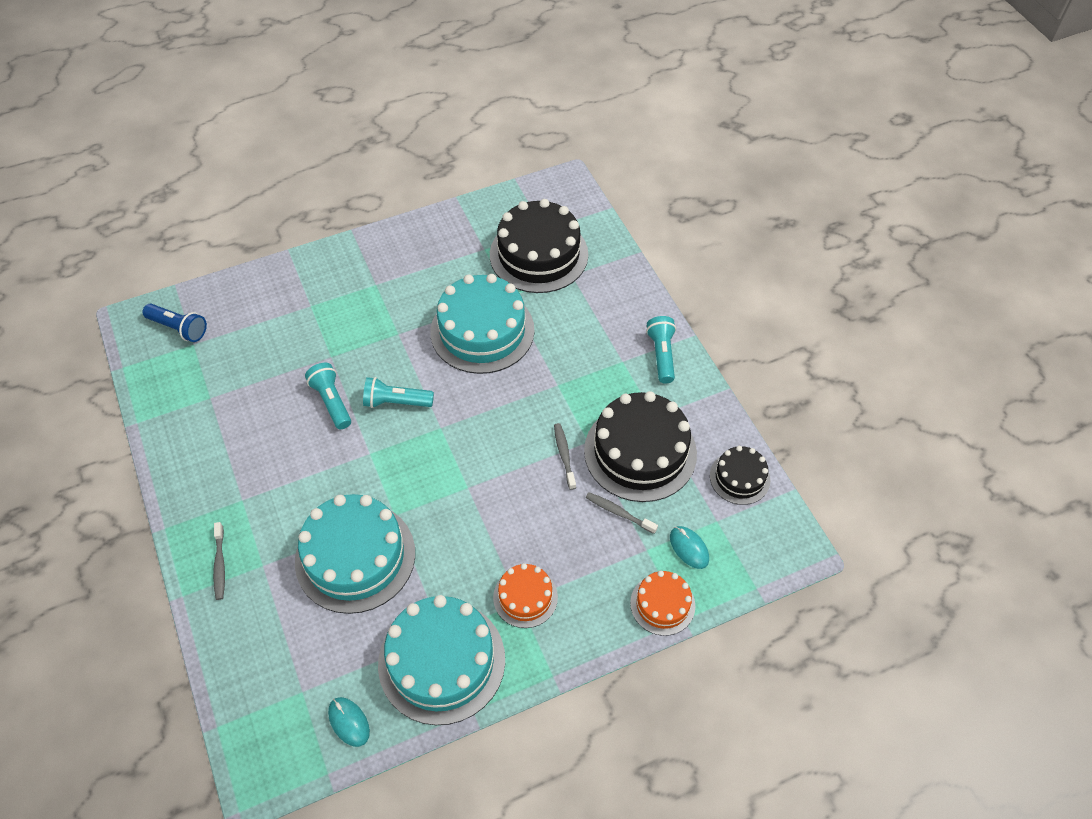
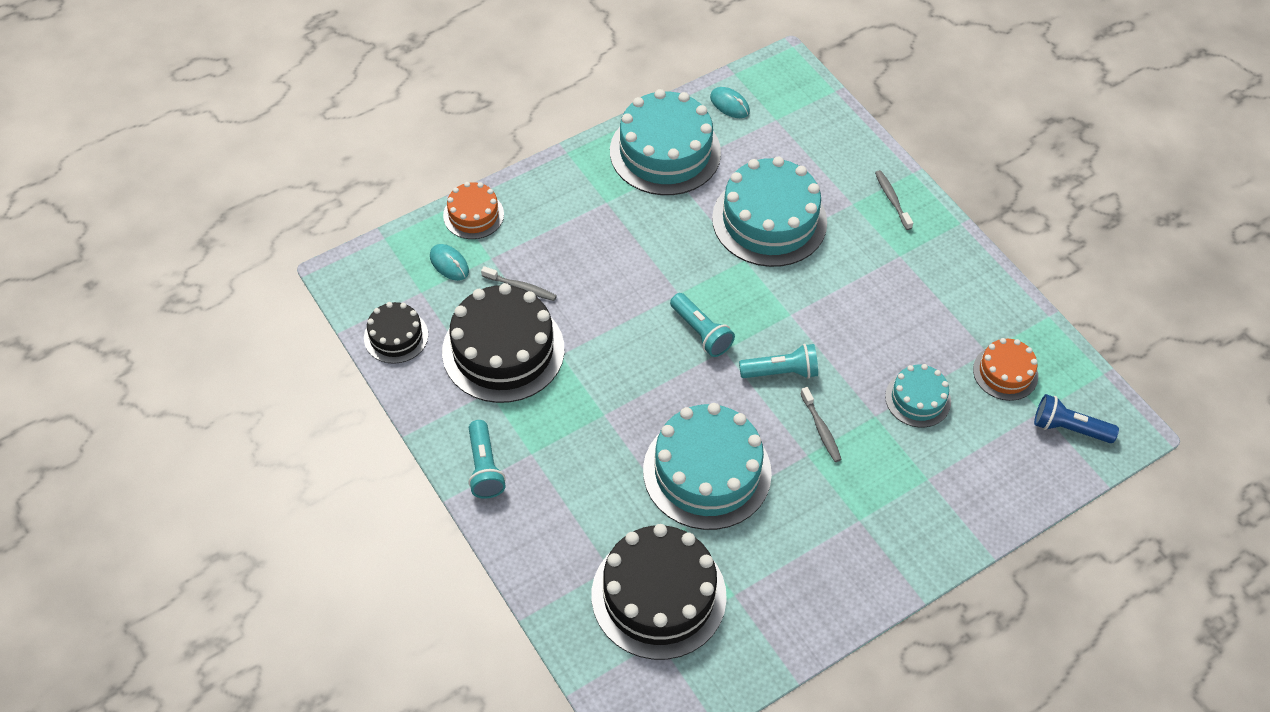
camera: 170 degrees right, 0 degrees up
(289, 365) = (918, 399): none -> turquoise cake
(332, 401) = (852, 363): turquoise flashlight -> turquoise flashlight (701, 332)
(525, 597) = (601, 206): orange cake -> orange cake (1005, 372)
(564, 455) = (584, 337): grey toothbrush -> grey toothbrush (821, 429)

